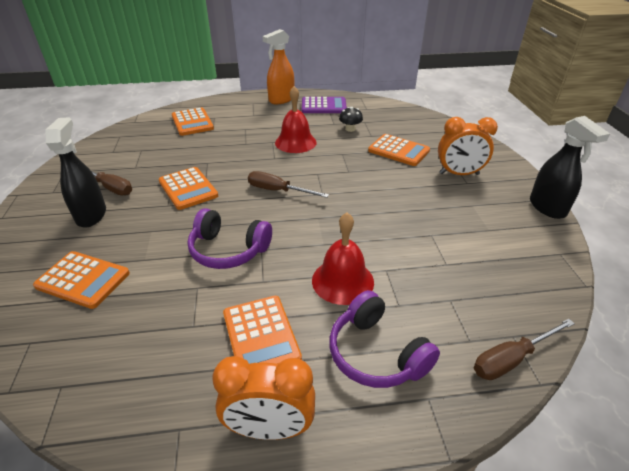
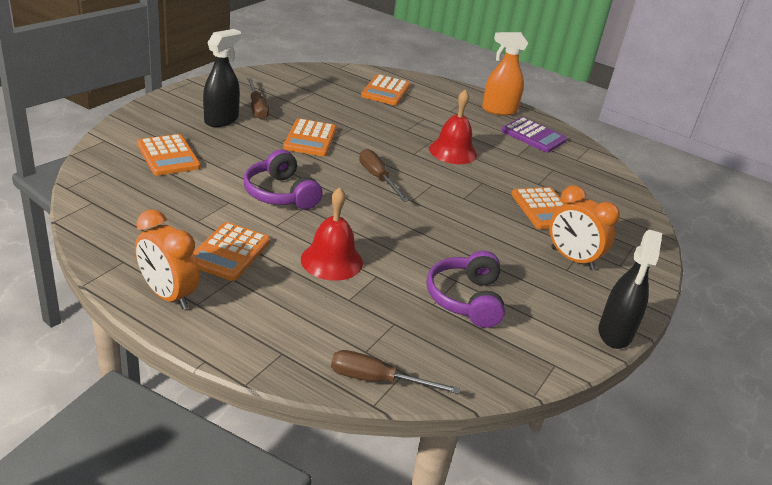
camera: 35 degrees right, 5 degrees down
(350, 129) = (526, 167): black mushroom -> none
(376, 353) = (287, 310): purple headphones -> purple headphones (465, 299)

